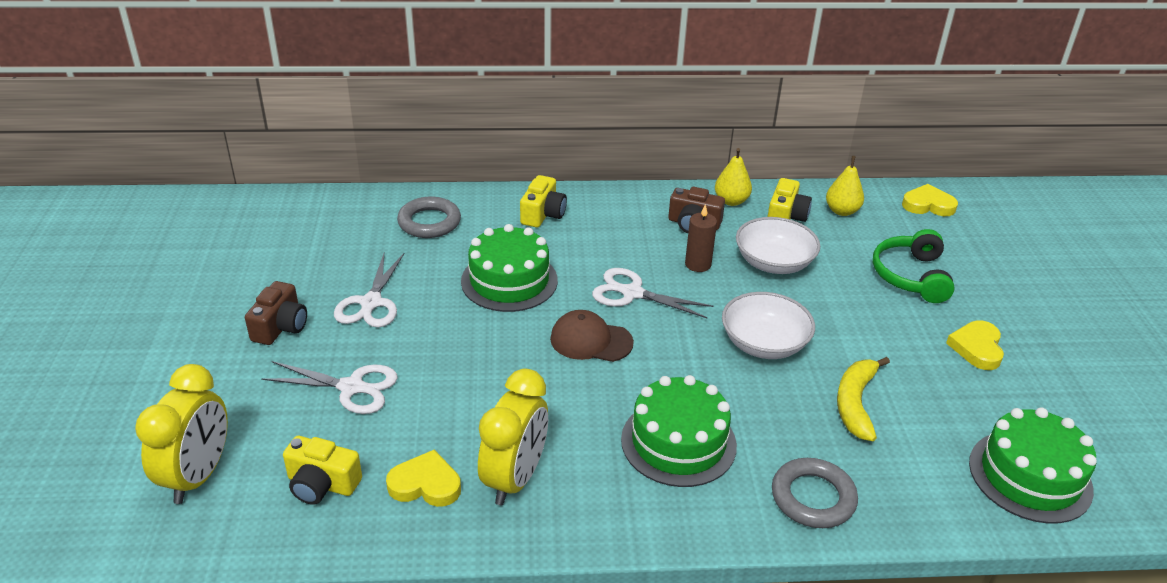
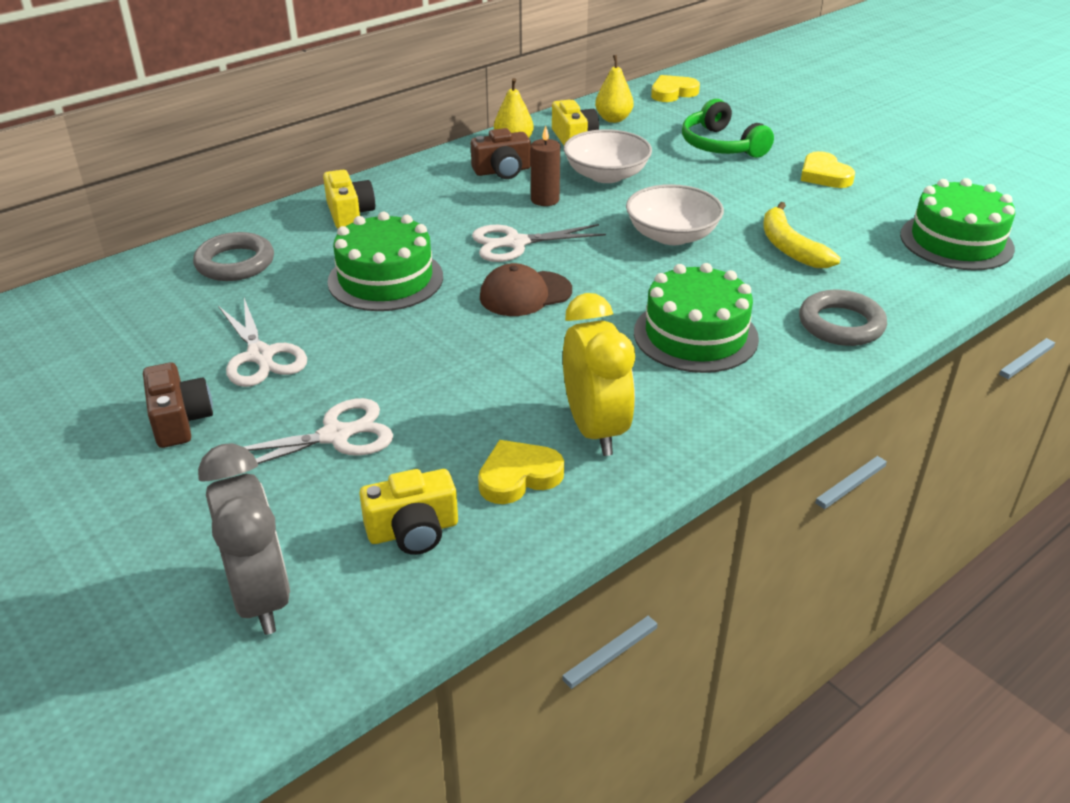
camera: 35 degrees left, 0 degrees up
(198, 476) = (261, 597): yellow clock -> grey clock

